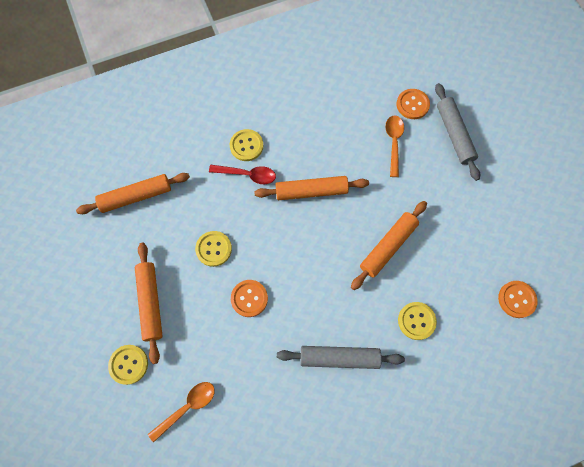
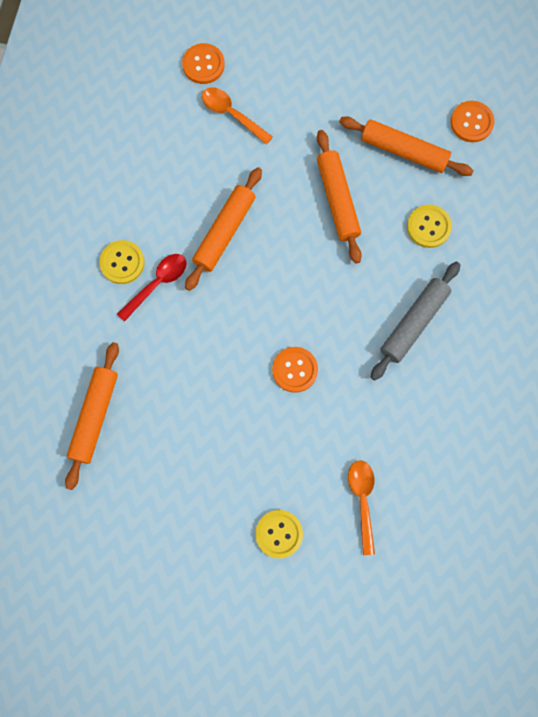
camera: 55 degrees left, 5 degrees up
(150, 303) = (228, 473): orange rolling pin -> orange rolling pin (404, 151)
(213, 249) = (216, 372): yellow button -> none
(454, 134) = (267, 50): grey rolling pin -> none

